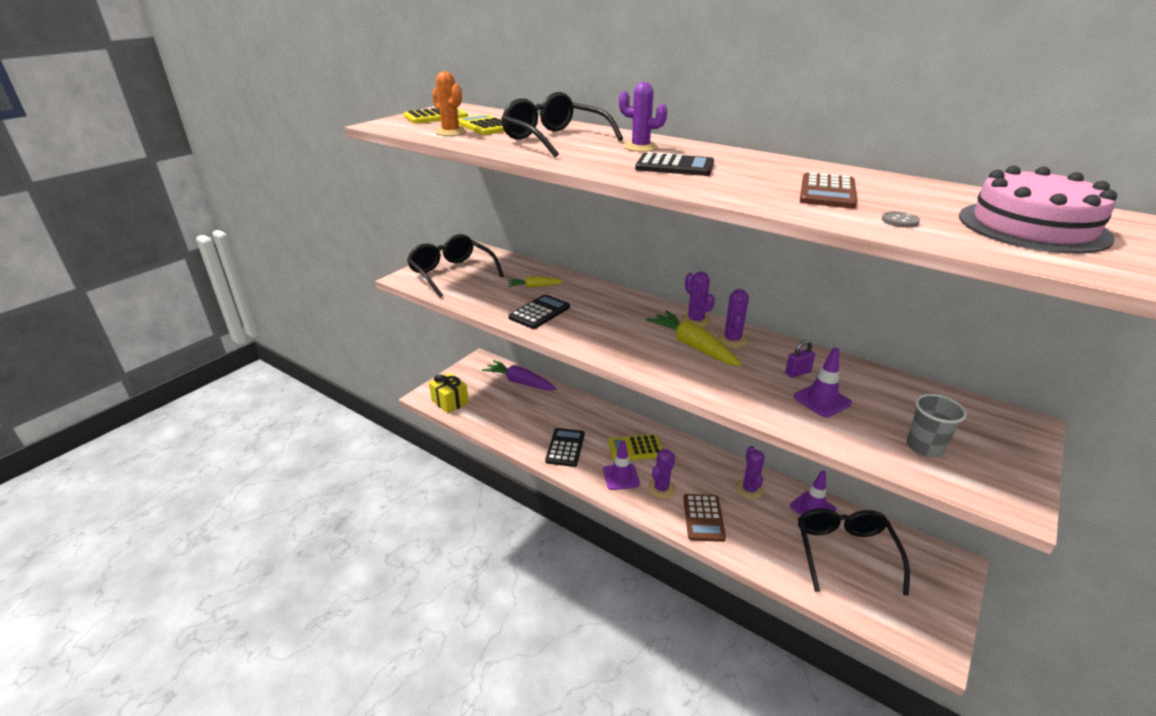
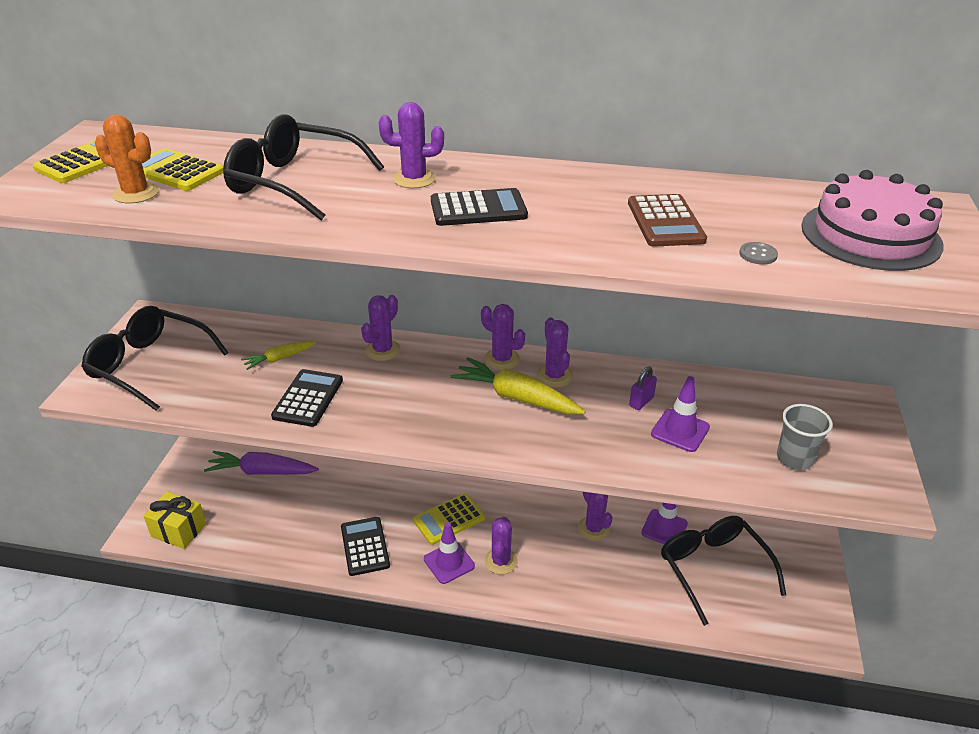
camera: 25 degrees left, 5 degrees up
(609, 296) = (382, 350): none -> purple cactus
(703, 518) = (561, 581): brown calculator -> none

